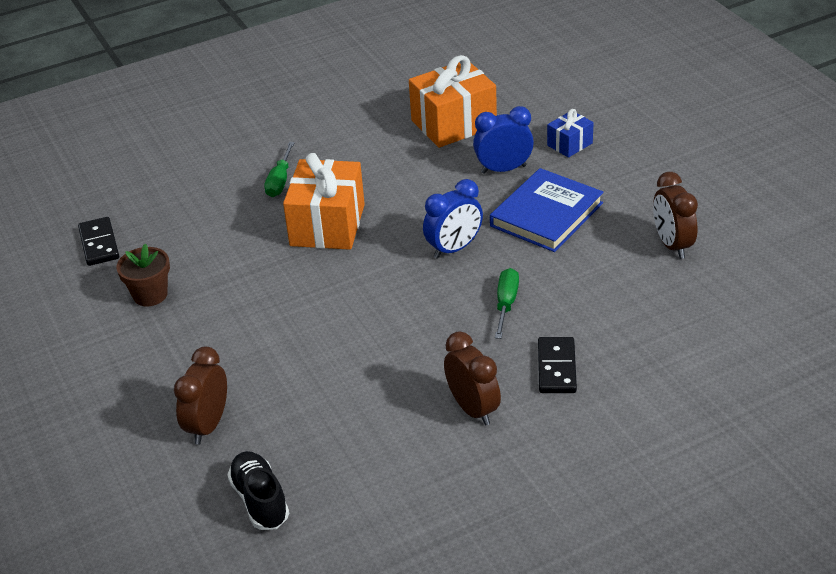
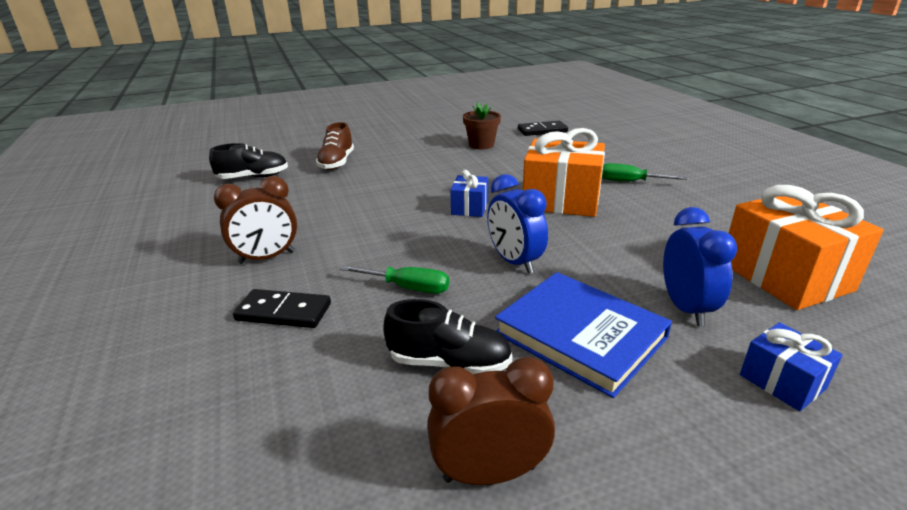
camera: 95 degrees right, 10 degrees down
(208, 425) = (337, 163): brown clock -> brown shoe
(348, 285) = (469, 208): none -> blue gift
(591, 269) = (449, 363): none -> black shoe

